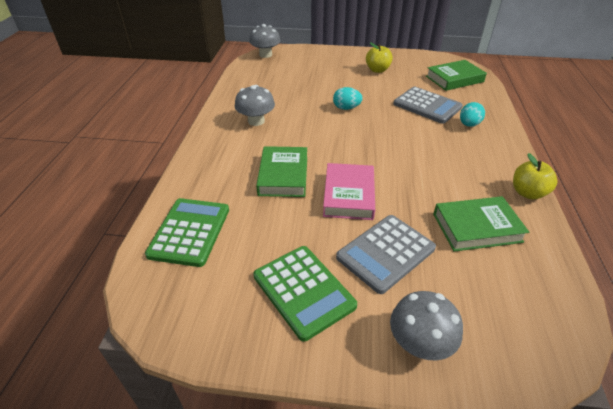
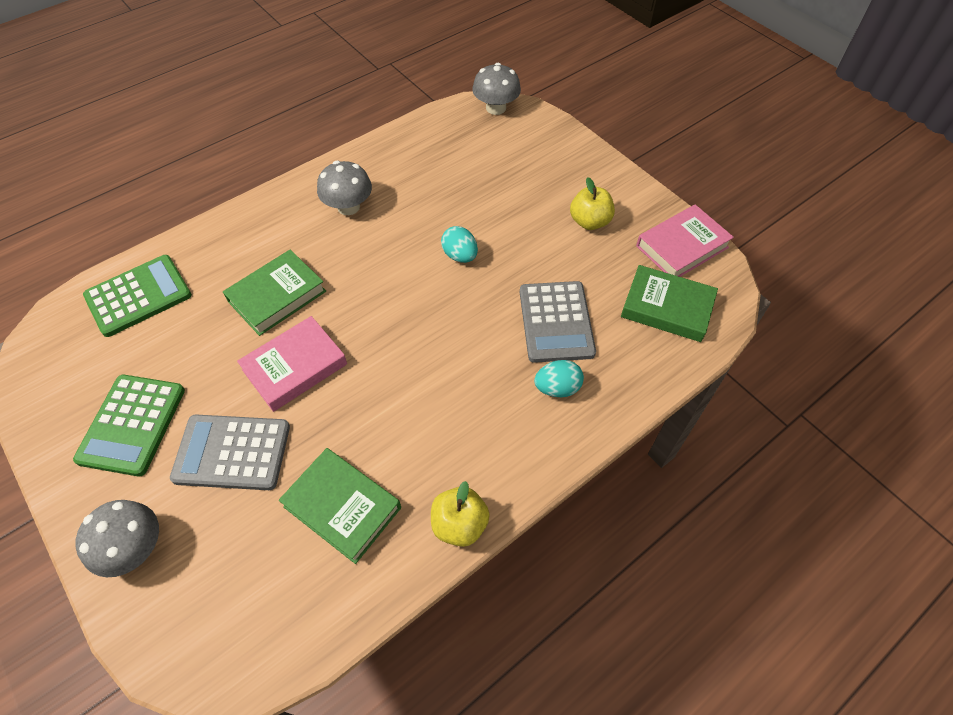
camera: 45 degrees right, 15 degrees up
(424, 60) = (682, 247): none -> pink book

